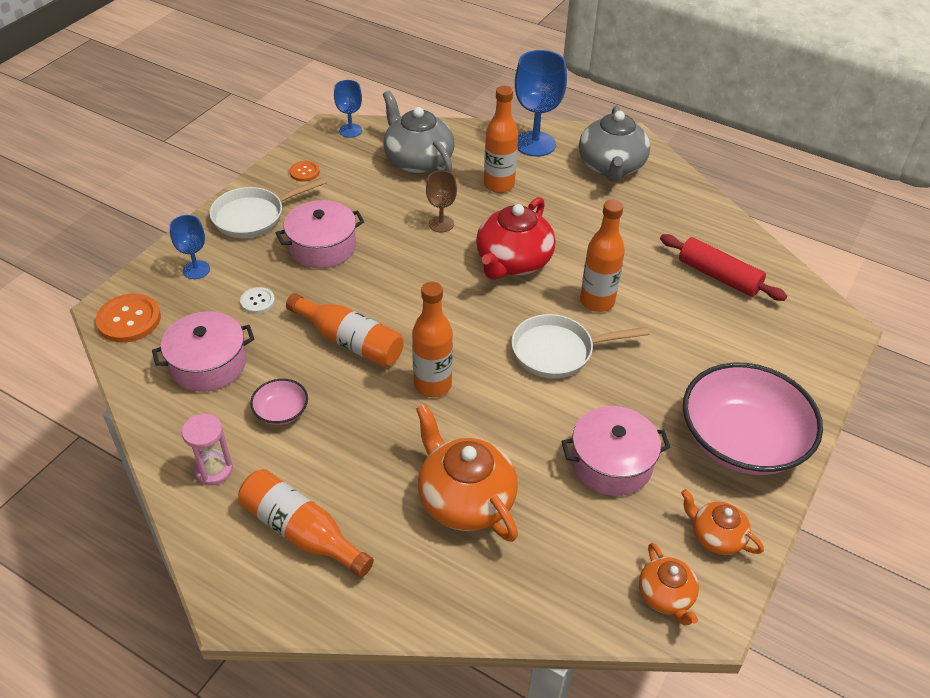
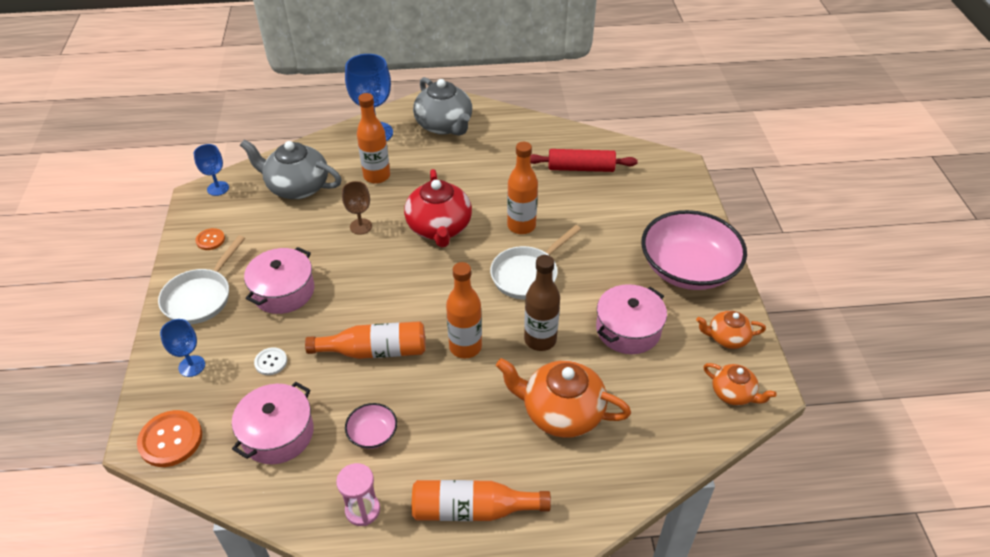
camera: 35 degrees left, 0 degrees up
(510, 420) = (540, 340): none -> brown bottle

